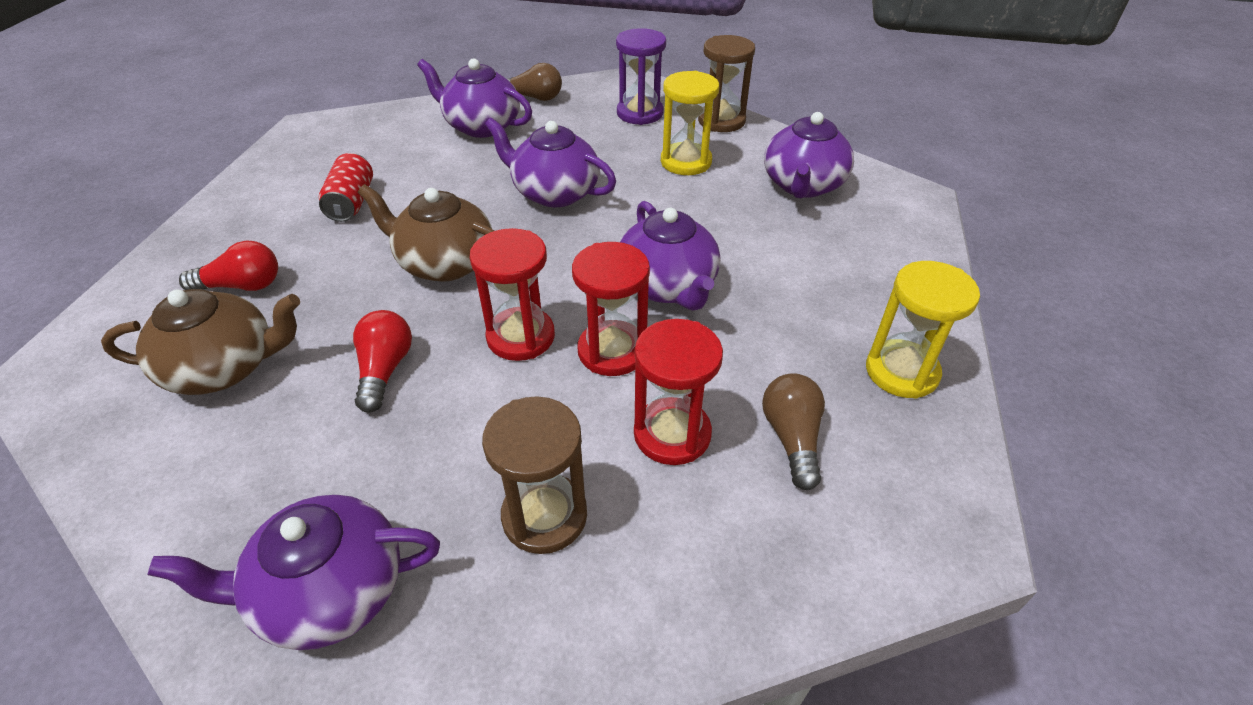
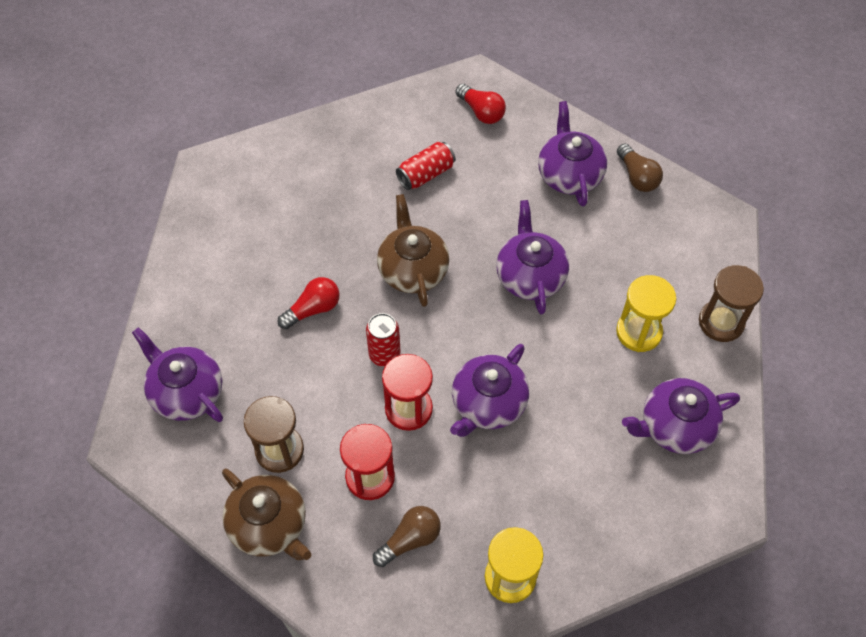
camera: 55 degrees right, 15 degrees up
(224, 367) = (262, 237): brown teapot -> brown teapot (269, 525)
(242, 286) = (318, 189): red light bulb -> red light bulb (481, 112)
(521, 337) = (384, 355): red hourglass -> red can
(640, 113) = (680, 260): purple hourglass -> none

